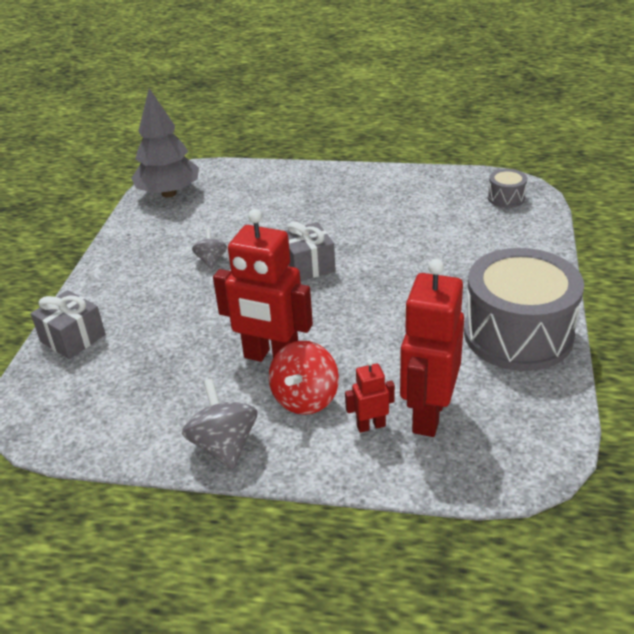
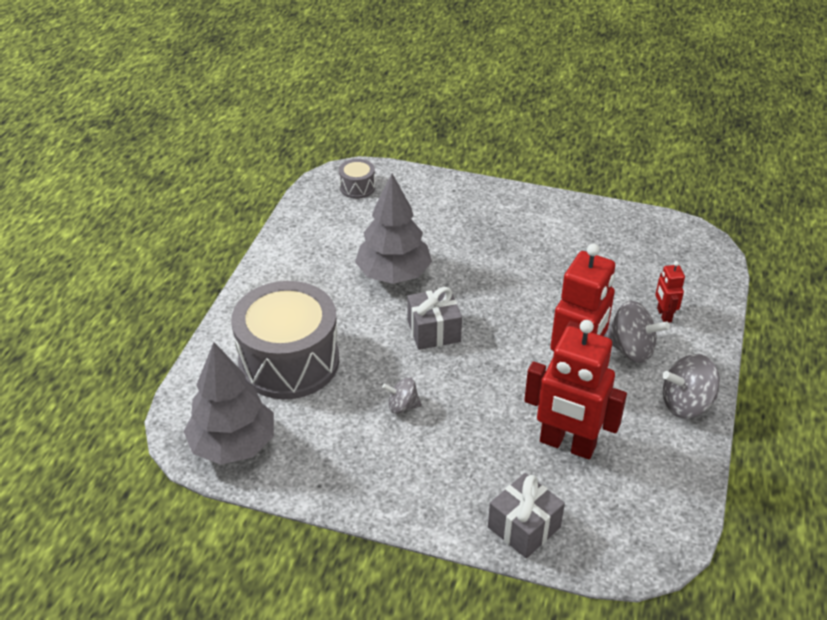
camera: 85 degrees left, 5 degrees up
(305, 398) = (631, 349): red spinning top -> grey spinning top
(381, 235) = (394, 274): none -> grey tree
(428, 415) = (652, 283): red robot -> red robot (567, 445)
(518, 334) = (562, 221): grey drum -> grey drum (289, 361)

